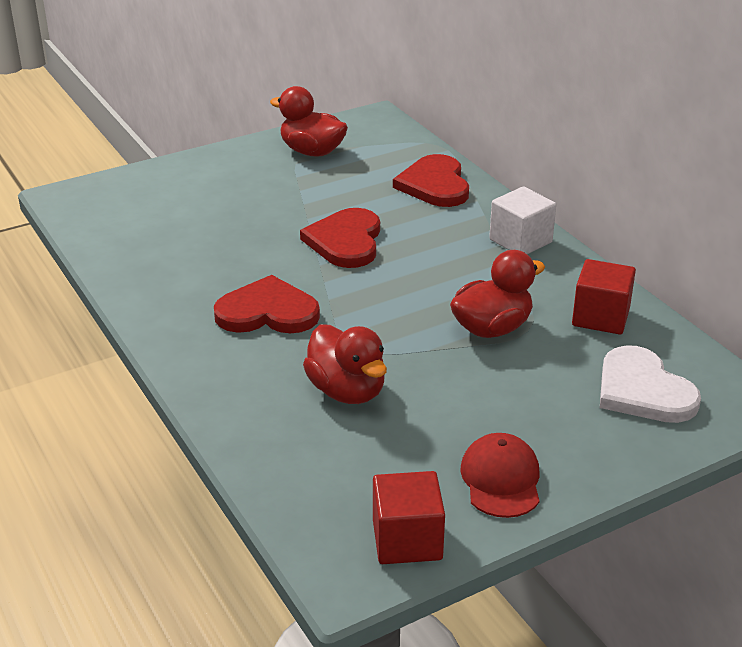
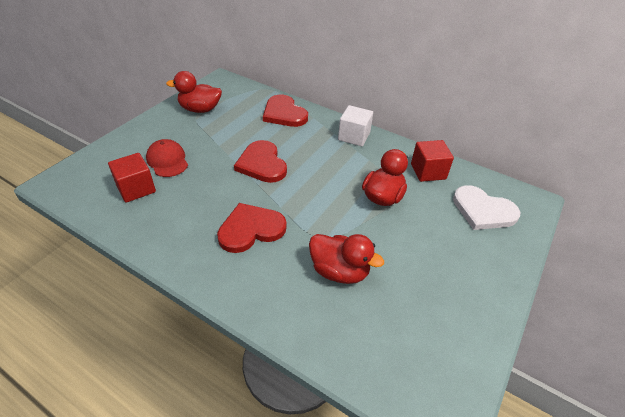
camera: 30 degrees left, 10 degrees up
(407, 540) = (456, 372): red cube -> red cube (136, 189)
(501, 479) = (467, 300): red cap -> red cap (167, 160)

